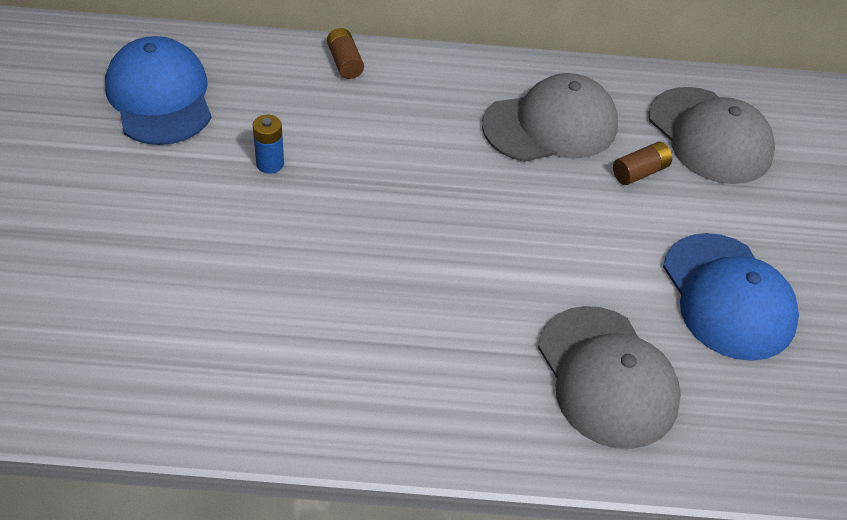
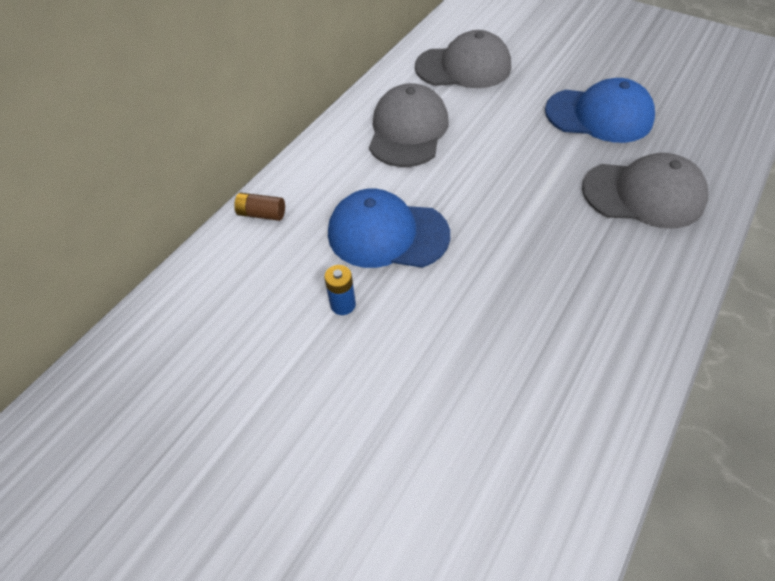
camera: 55 degrees left, 5 degrees up
(160, 97) = (204, 358): blue cap -> blue cap (387, 234)
(640, 172) = (476, 108): brown battery -> none

